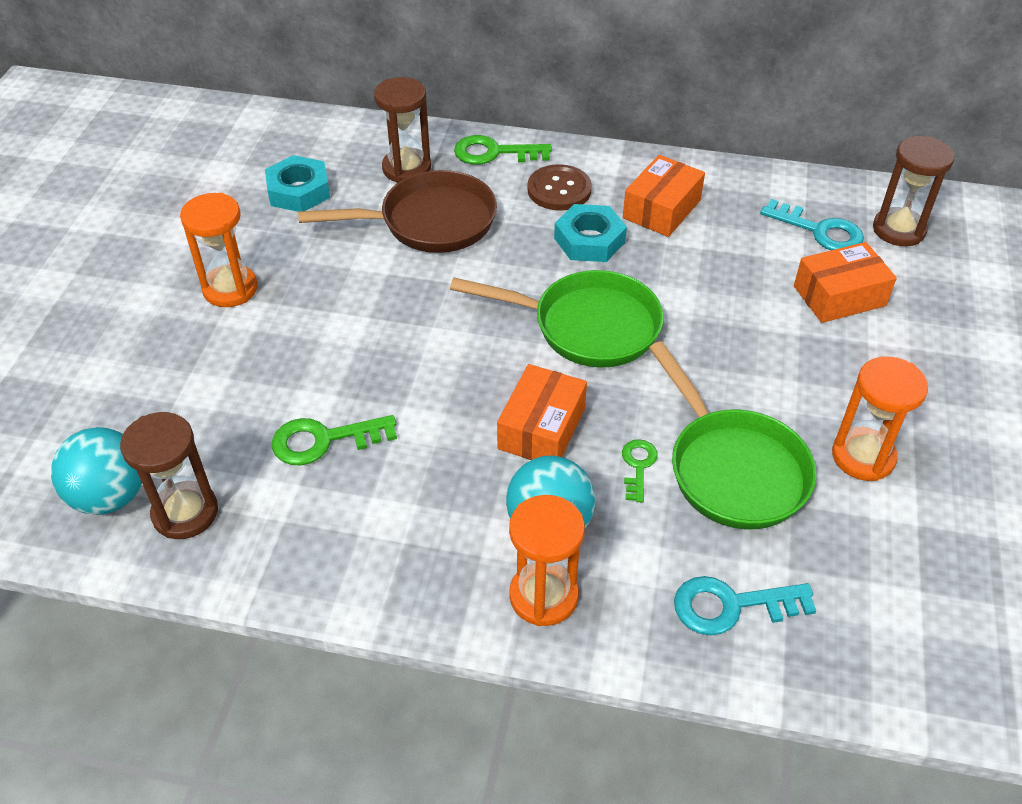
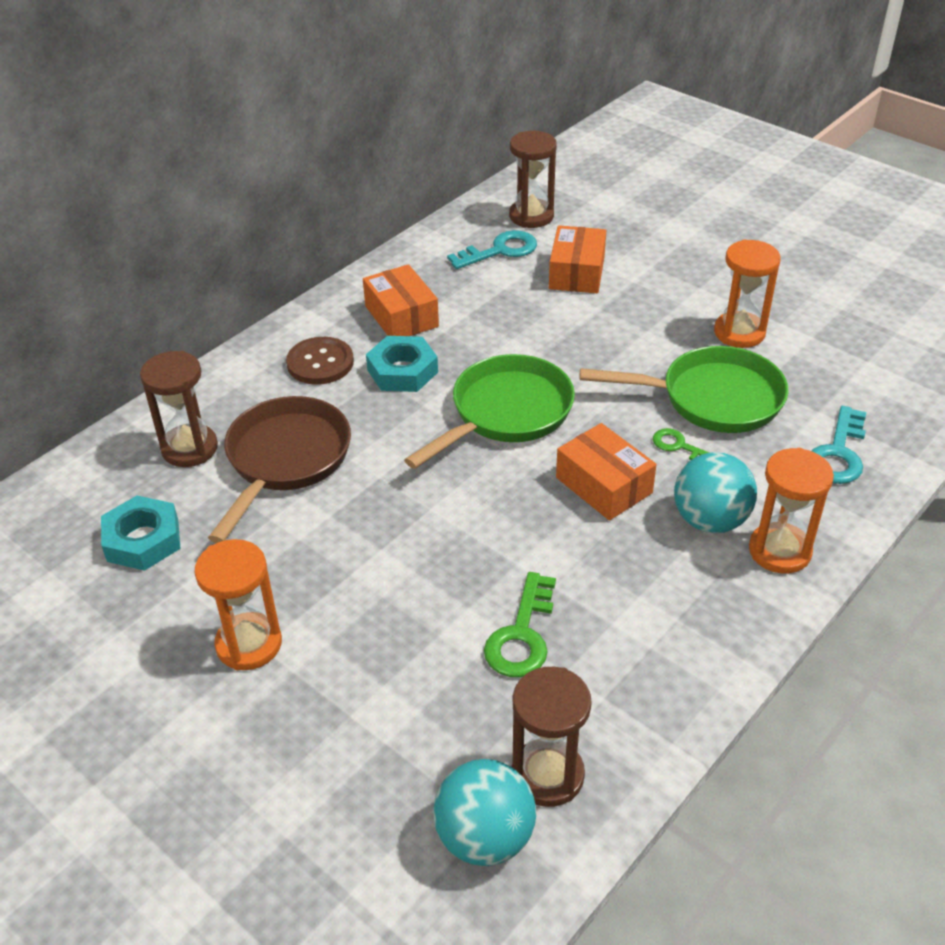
camera: 60 degrees left, 5 degrees down
(494, 153) = (228, 382): green key -> none

